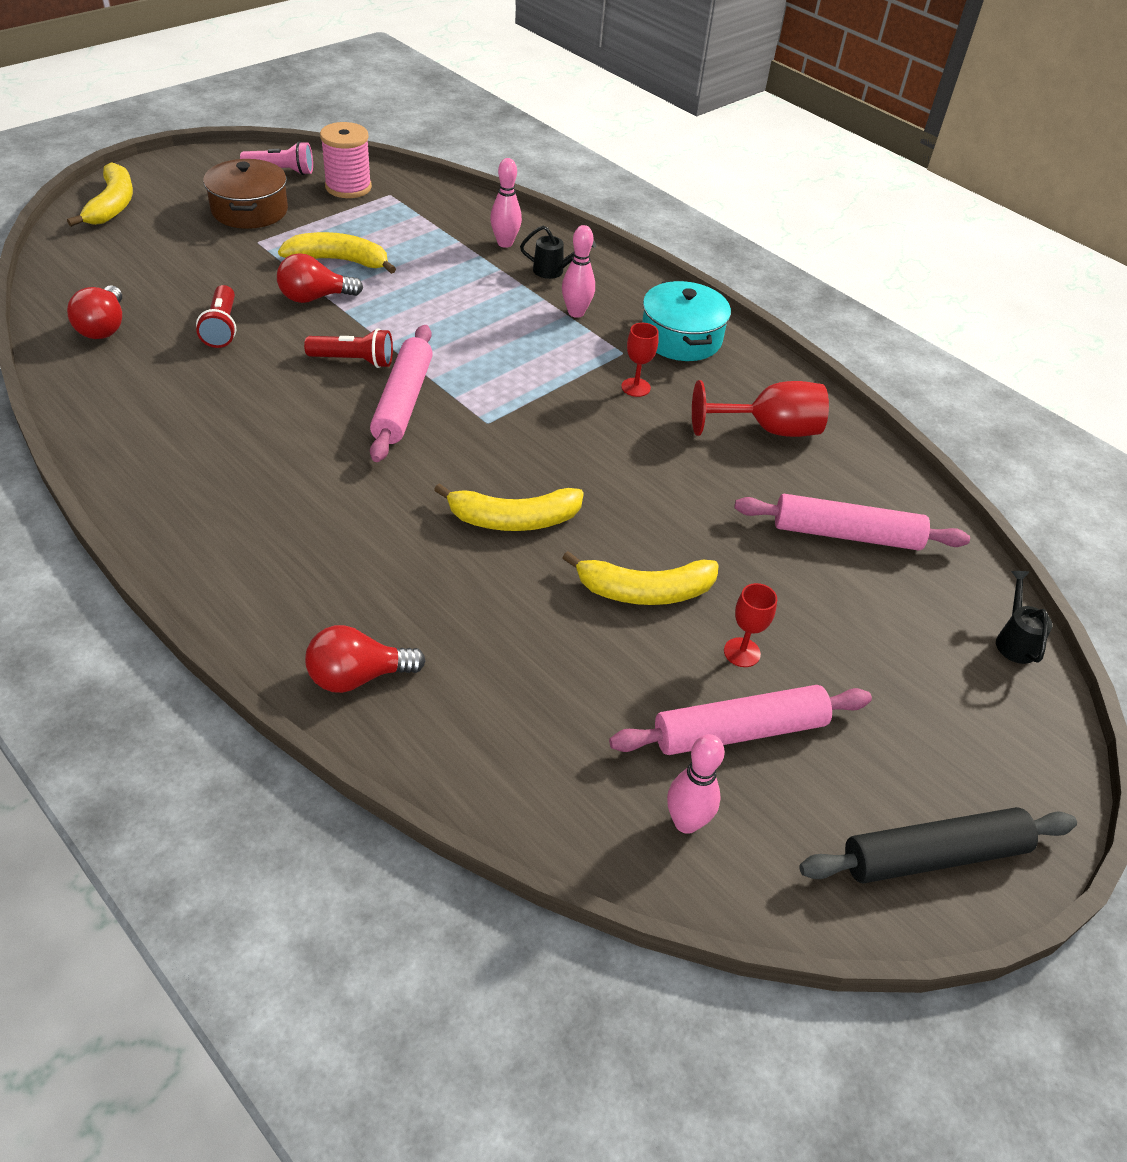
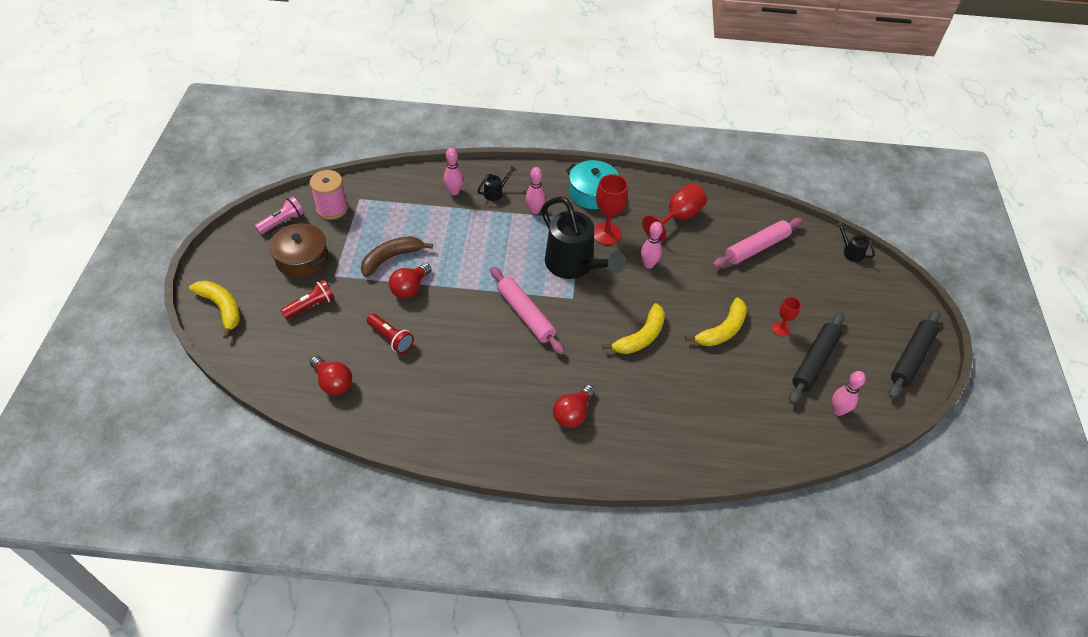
camera: 40 degrees left, 5 degrees up
(339, 261) = (391, 258): yellow banana -> brown banana
(353, 361) = (476, 310): red flashlight -> red flashlight (311, 306)
(358, 676) = (675, 453): red light bulb -> red light bulb (573, 414)
(541, 392) = (574, 265): none -> black watering can
(635, 387) = (606, 234): red goblet -> red goblet, size x1.77
(646, 452) = (648, 264): none -> pink bowling pin
(739, 731) = (814, 362): pink rolling pin -> black rolling pin

